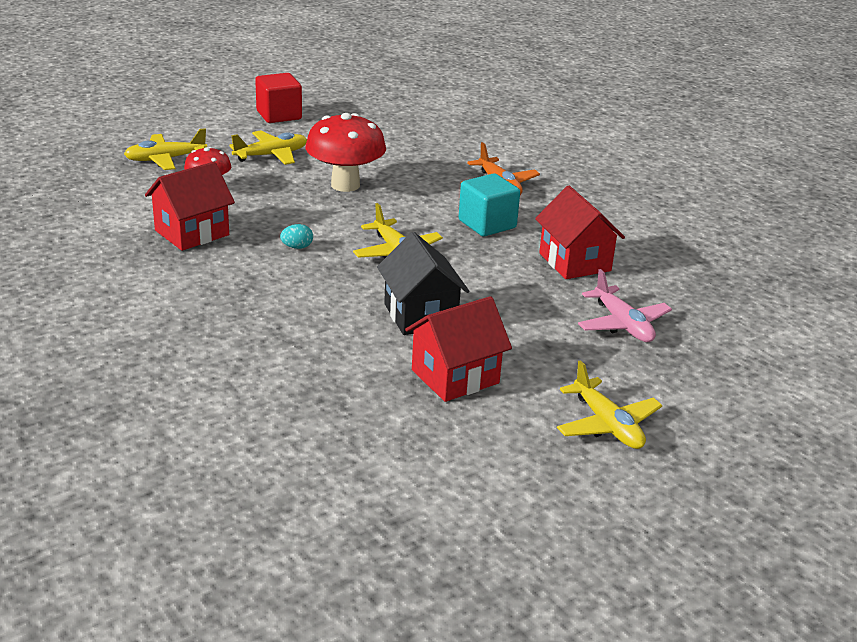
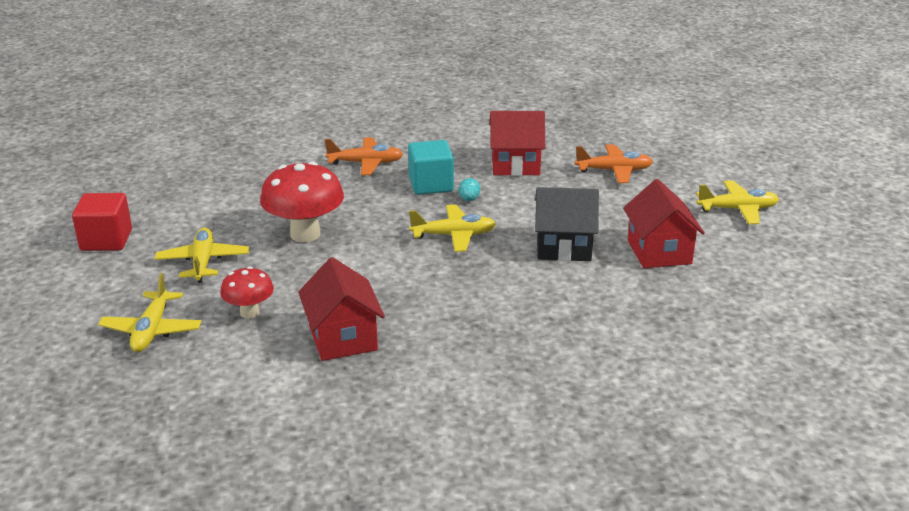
camera: 65 degrees left, 0 degrees up
(297, 247) = (412, 283): turquoise egg -> turquoise egg (469, 199)
(622, 324) = (614, 171): pink plane -> orange plane

